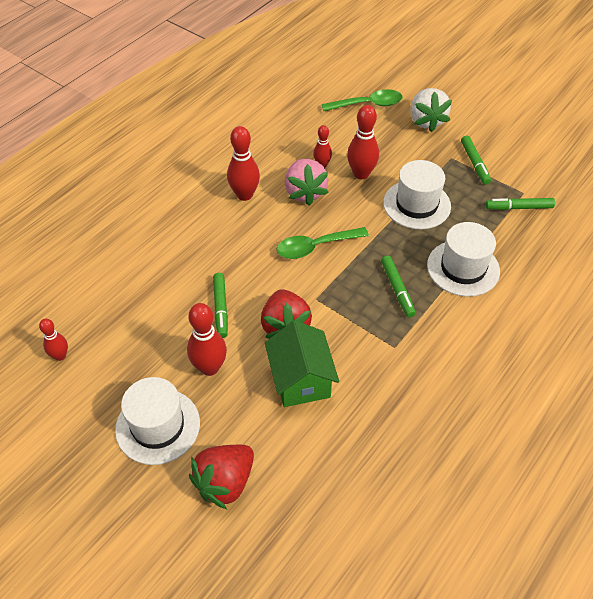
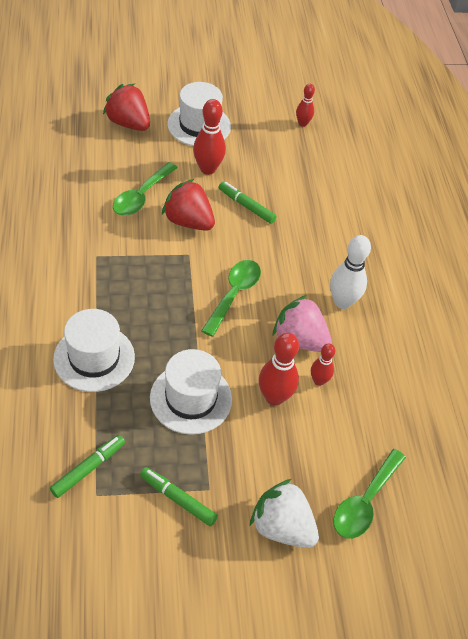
camera: 130 degrees right, 0 degrees up
(225, 482) = (128, 123): red strawberry -> red strawberry turned 45 degrees counterclockwise
(244, 195) = (342, 302): red bowling pin -> white bowling pin
(300, 379) = (141, 196): green house -> green spoon
(397, 289) = (134, 301): green marker -> none

